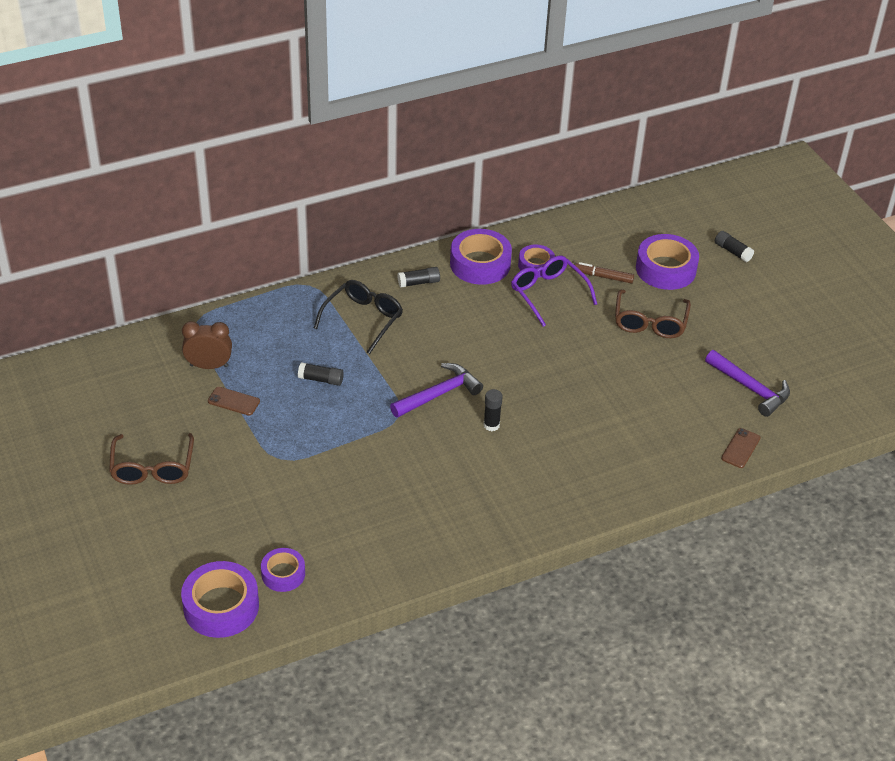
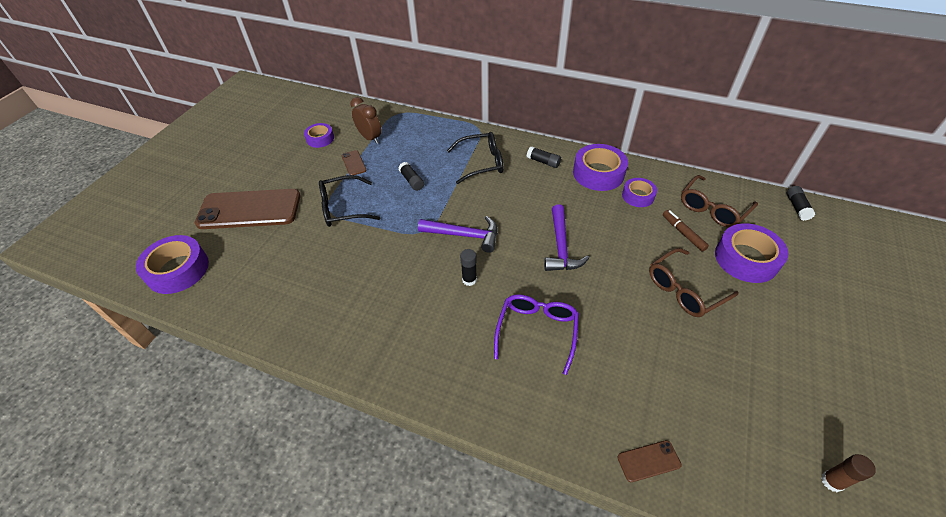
camera: 50 degrees right, 5 degrees up
(152, 468) = (269, 171): brown glasses -> brown glasses (712, 209)
(198, 514) = (249, 210): none -> brown phone
(283, 574) = (229, 277): purple tape -> purple tape (320, 139)
(293, 448) = (343, 208): none -> black glasses
(548, 293) = (624, 219): purple glasses -> purple glasses (537, 331)
(732, 251) = (830, 282): black glue stick -> black glue stick (797, 207)
(750, 388) = (721, 411): purple hammer -> purple hammer (561, 246)
(837, 383) = (832, 481): none -> brown glue stick

